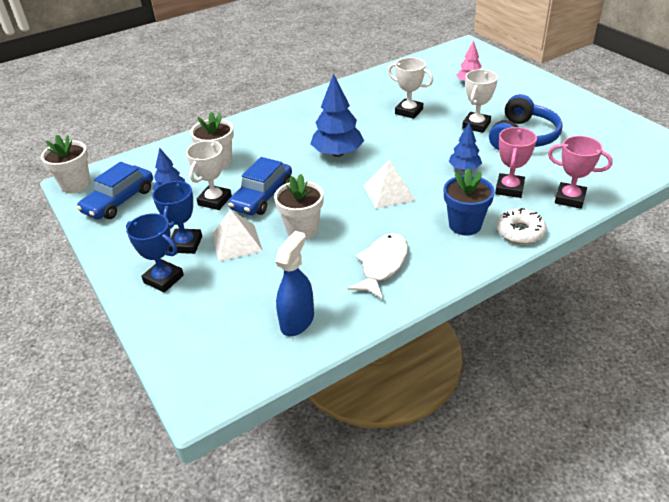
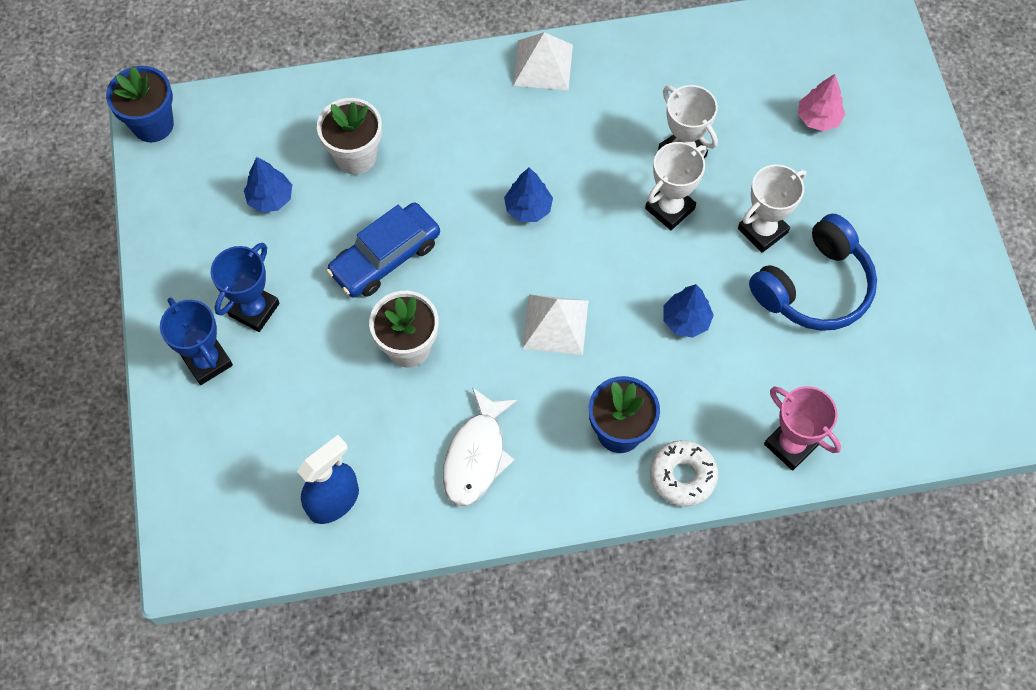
camera: 20 degrees right, 25 degrees up
(76, 185) = (153, 125): white flower pot -> blue flower pot
(119, 201) = (199, 184): blue car -> none
(215, 200) = (321, 239): white trophy -> white trophy (670, 208)
(237, 242) = (317, 334): white pyramid -> white pyramid (543, 64)
(337, 153) = (528, 208): blue tree -> blue tree, size x0.59
(382, 265) = (476, 456): white fish -> white fish turned 150 degrees clockwise
(509, 189) = (722, 389): pink trophy -> none

